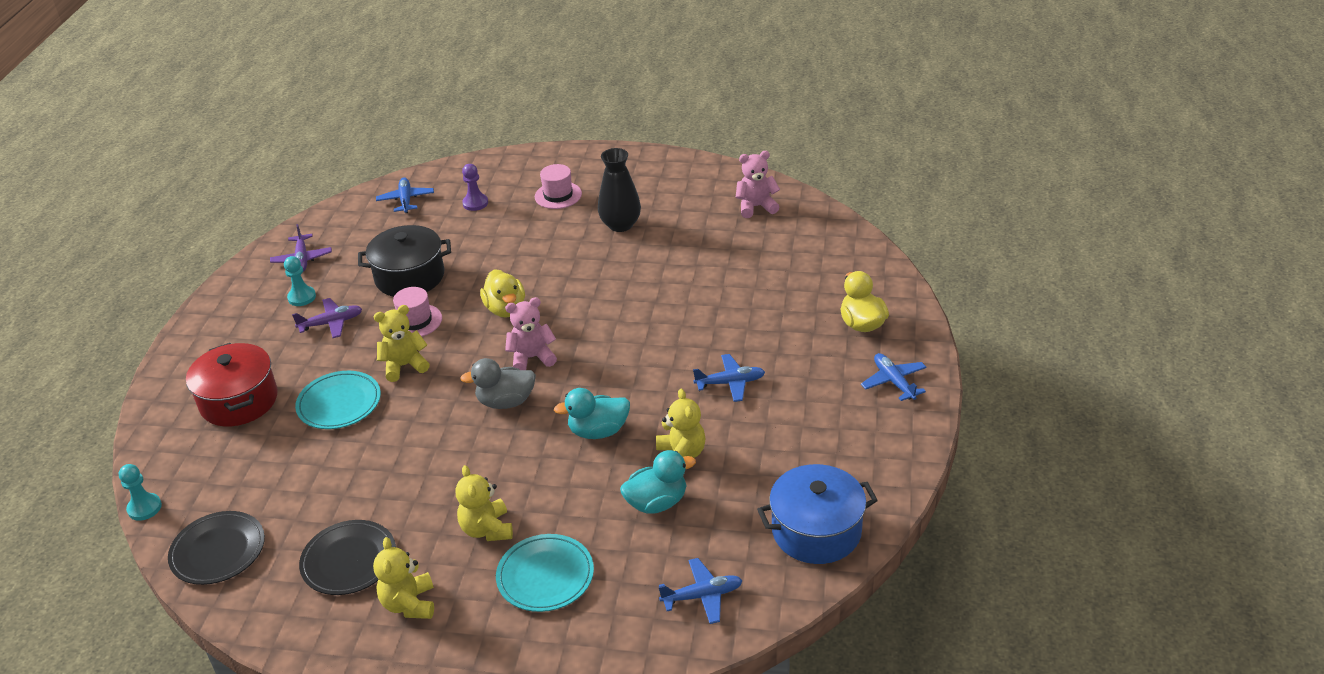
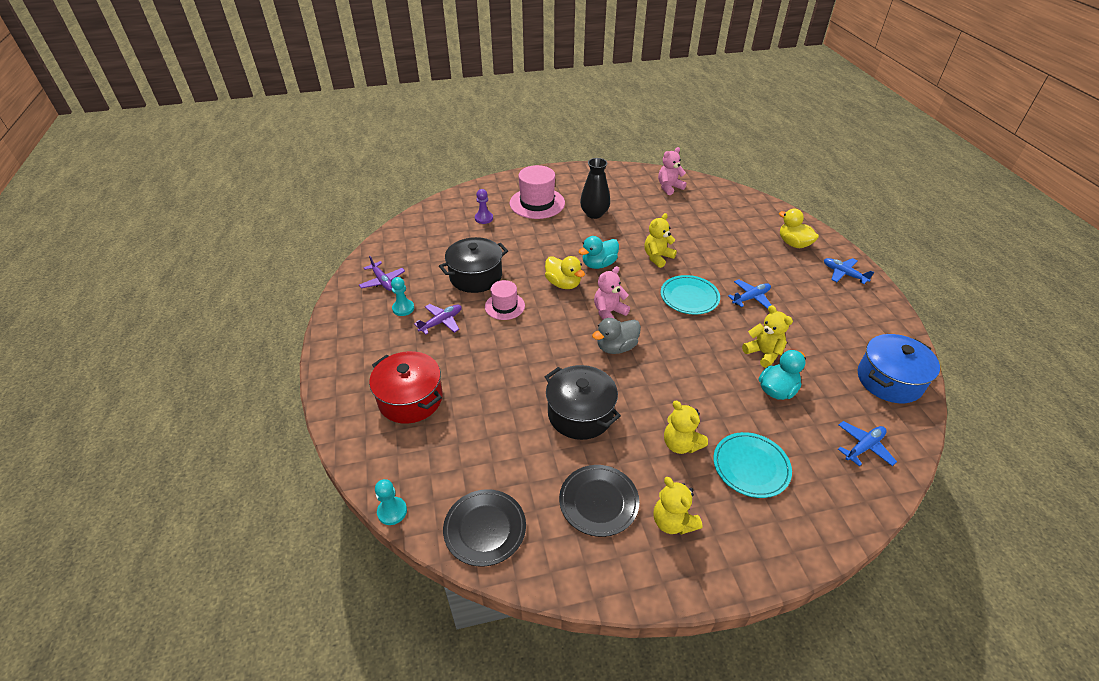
camera: 25 degrees left, 5 degrees up
(339, 403) = (494, 380): turquoise plate -> turquoise plate (689, 297)
(403, 465) = (580, 414): none -> black pot
(404, 366) = (522, 340): yellow teddy bear -> yellow teddy bear (657, 257)
(406, 200) = (431, 225): blue plane -> none
(558, 195) = (537, 203): pink hat -> pink hat, size x1.67
(598, 431) = (696, 351): turquoise duck -> turquoise duck (599, 264)

